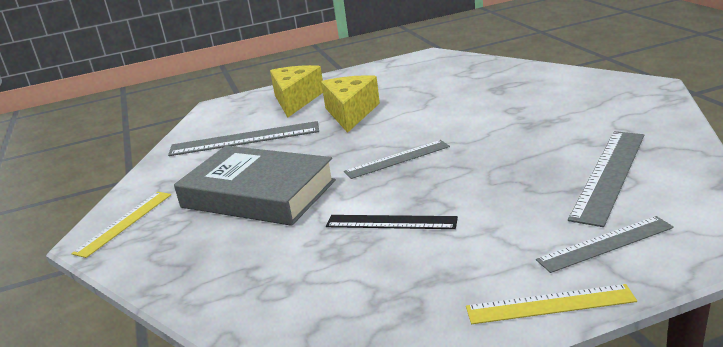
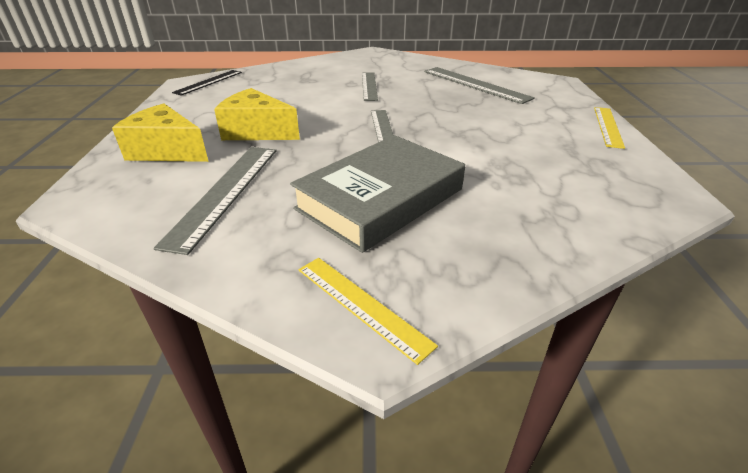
camera: 75 degrees left, 10 degrees up
(391, 222) = (486, 149): black ruler -> black ruler (208, 82)
(605, 244) = (551, 102): grey ruler -> grey ruler (369, 86)

